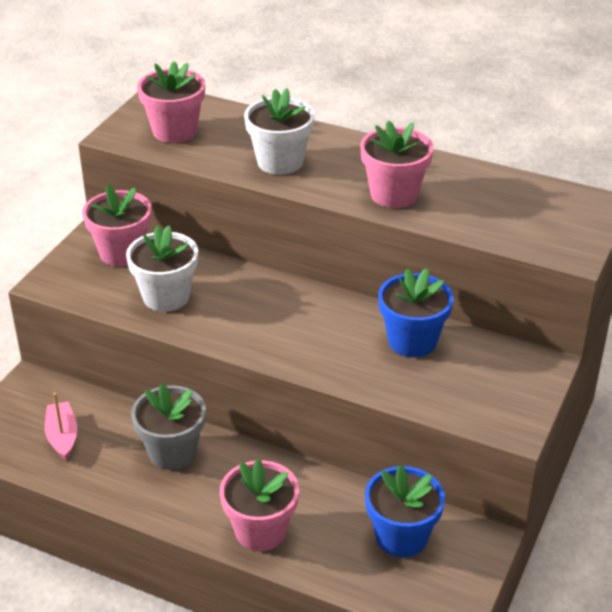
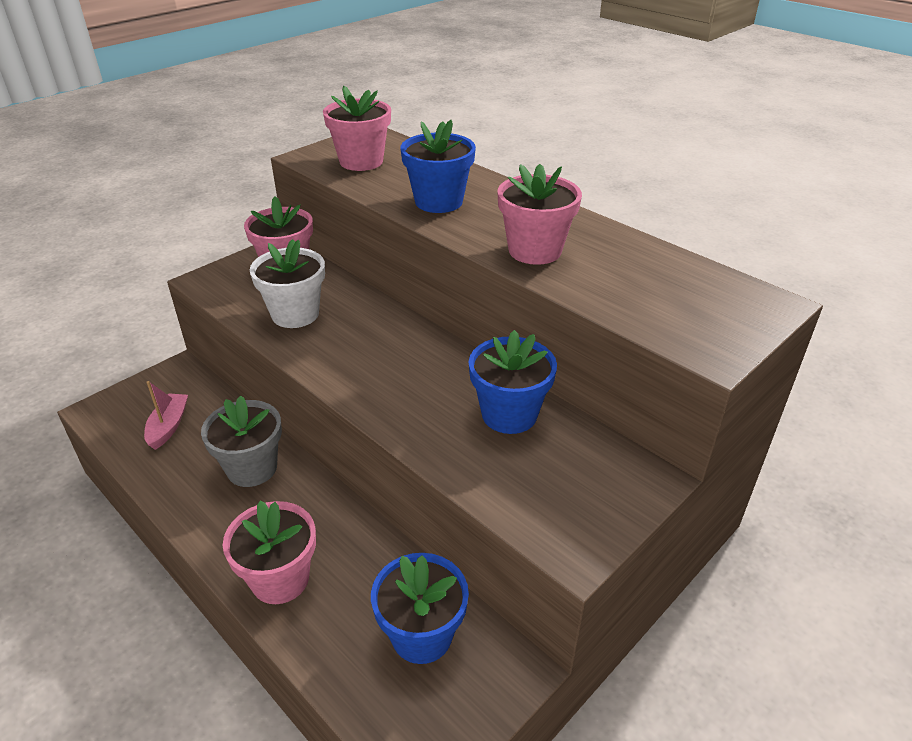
camera: 20 degrees right, 0 degrees up
(280, 162) = (438, 201): white flower pot -> blue flower pot

